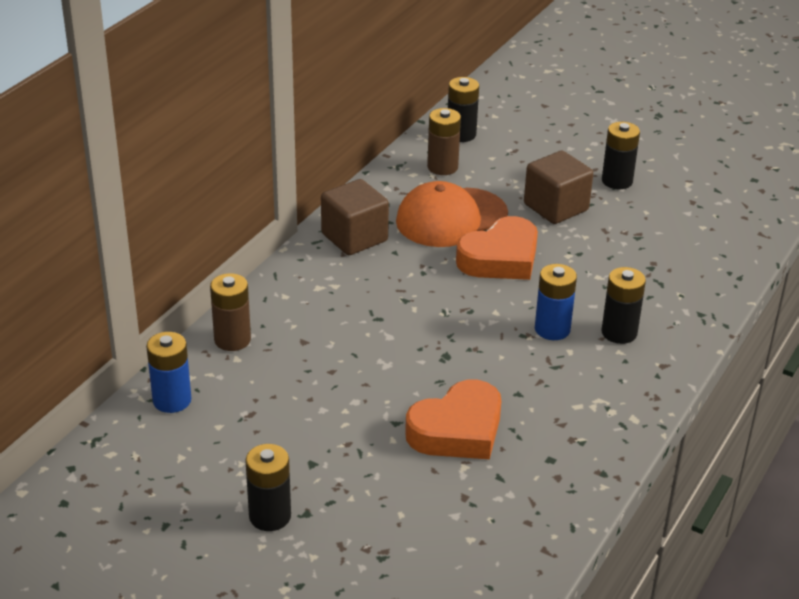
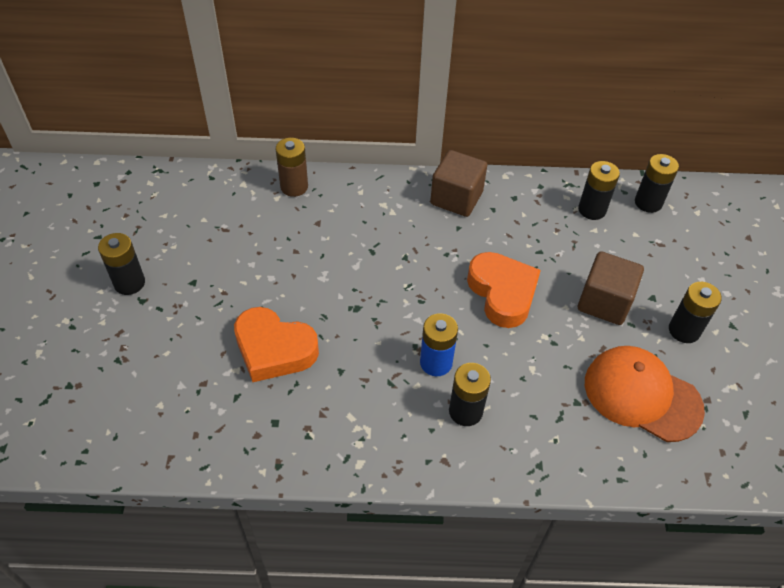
camera: 60 degrees right, 15 degrees up
(172, 400) = (215, 186): blue battery -> none
(442, 167) = (592, 210): brown battery -> black battery
(451, 218) = (529, 242): orange cap -> orange cap (642, 395)
(500, 258) = (502, 293): orange heart -> orange heart turned 135 degrees counterclockwise

